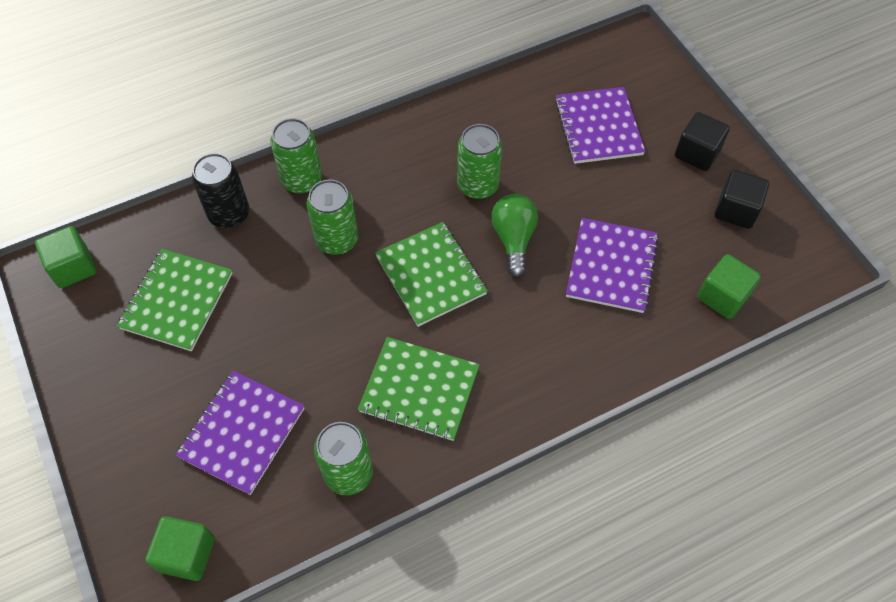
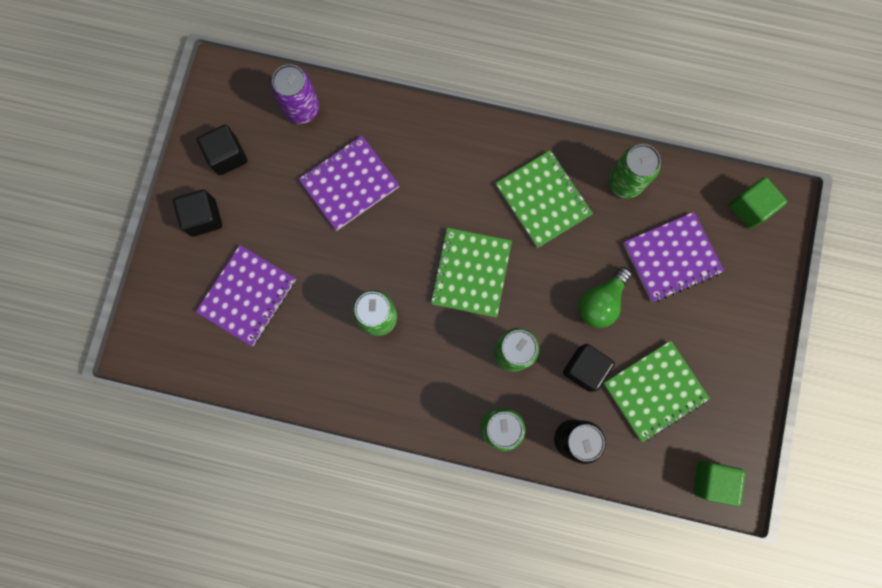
camera: 140 degrees left, 20 degrees up
(259, 273) = (584, 368): none -> black cube
(513, 239) = (393, 255): green light bulb -> green light bulb (600, 302)
(723, 296) = (302, 109): green cube -> purple can

